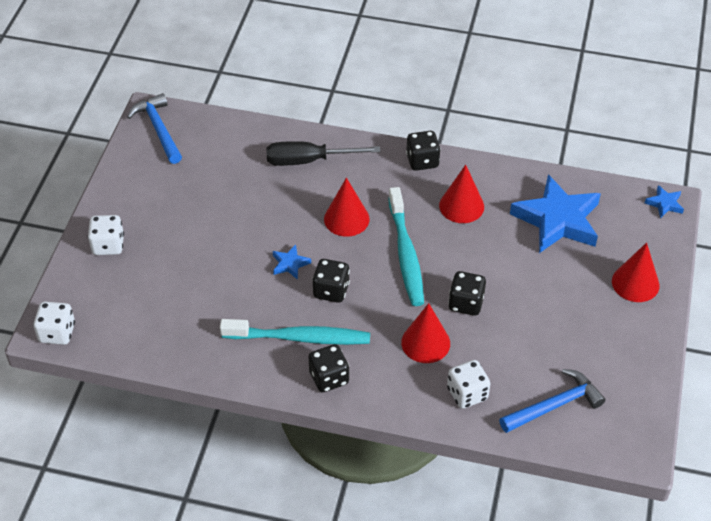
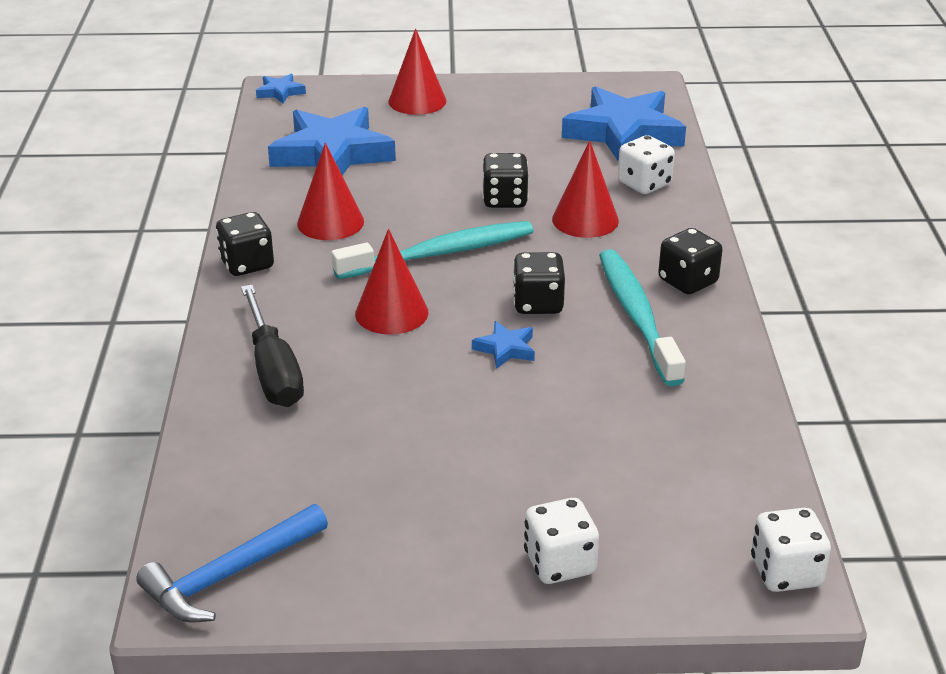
camera: 105 degrees left, 15 degrees down
(554, 405) = (624, 132): blue hammer -> blue star

